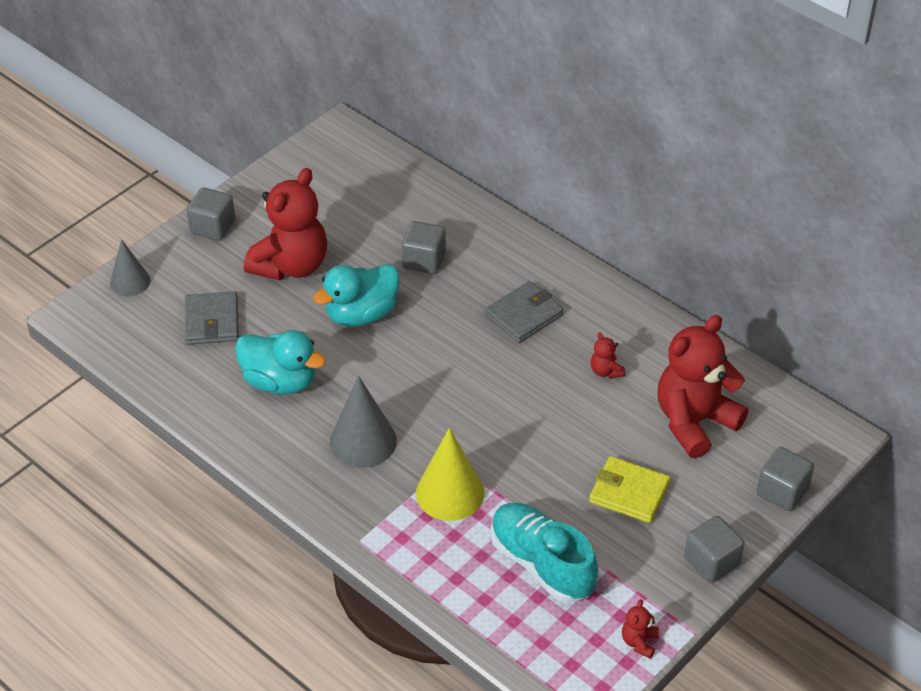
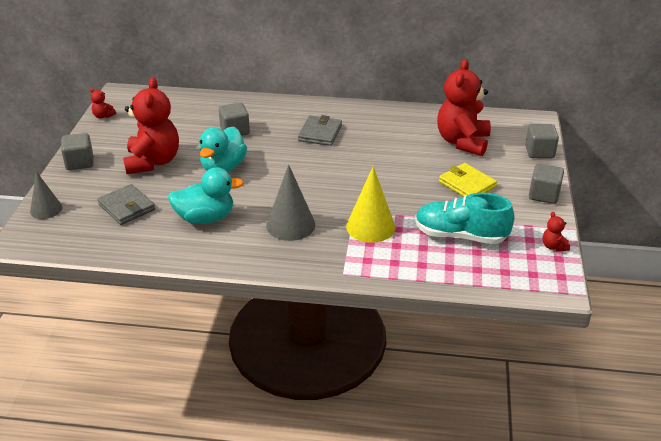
camera: 35 degrees left, 10 degrees down
(606, 371) = (392, 139): red teddy bear -> red teddy bear (103, 116)
(629, 492) = (467, 184): yellow wallet -> yellow wallet turned 60 degrees clockwise

